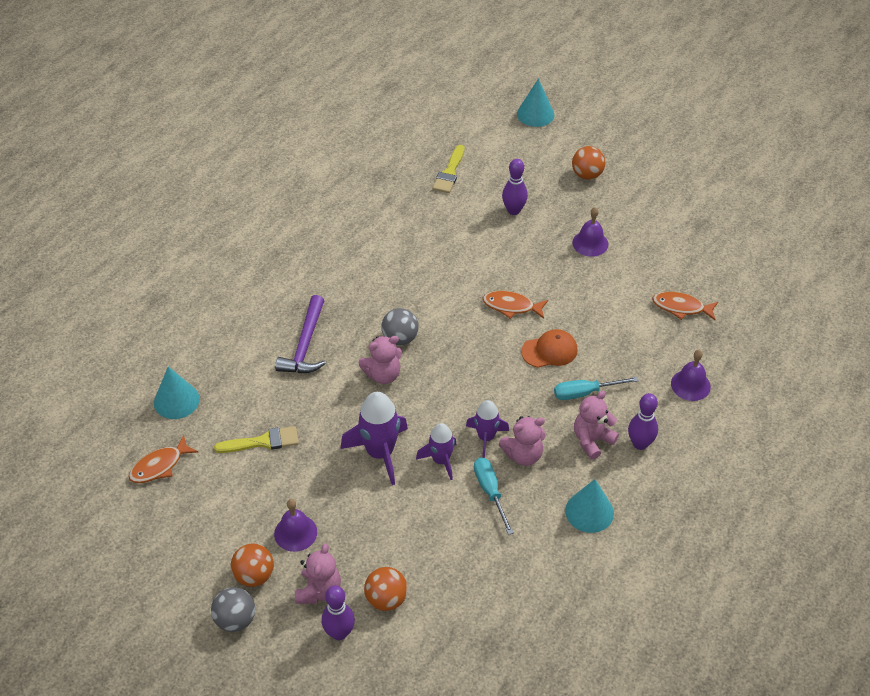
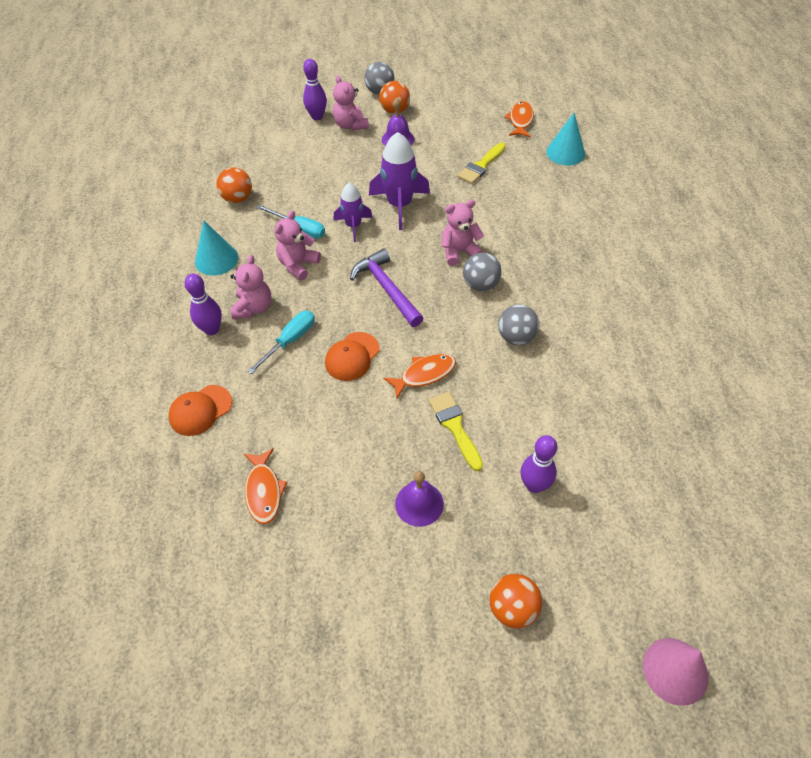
camera: 140 degrees right, 5 degrees up
(305, 345) = (540, 235): purple hammer -> purple hammer (387, 289)
(383, 375) = (459, 251): pink teddy bear -> pink teddy bear turned 45 degrees clockwise
(386, 599) = (307, 143): orange ball -> orange ball (237, 198)
(422, 288) = (516, 337): none -> grey ball
(449, 173) = (649, 484): yellow brush -> yellow brush (455, 427)
(486, 437) = (337, 259): purple rocket -> none
(535, 114) = (675, 671): turquoise cone -> pink cone
(681, 307) = (264, 491): orange fish -> orange fish turned 105 degrees clockwise
(690, 385) = (200, 410): purple bell -> orange cap

